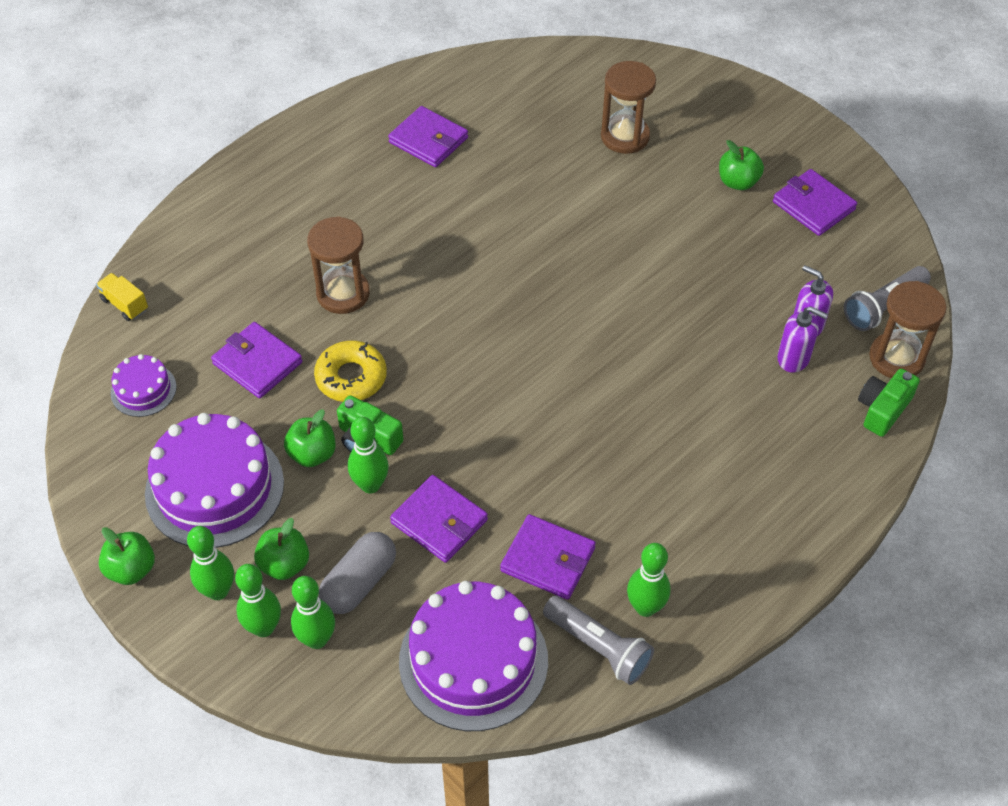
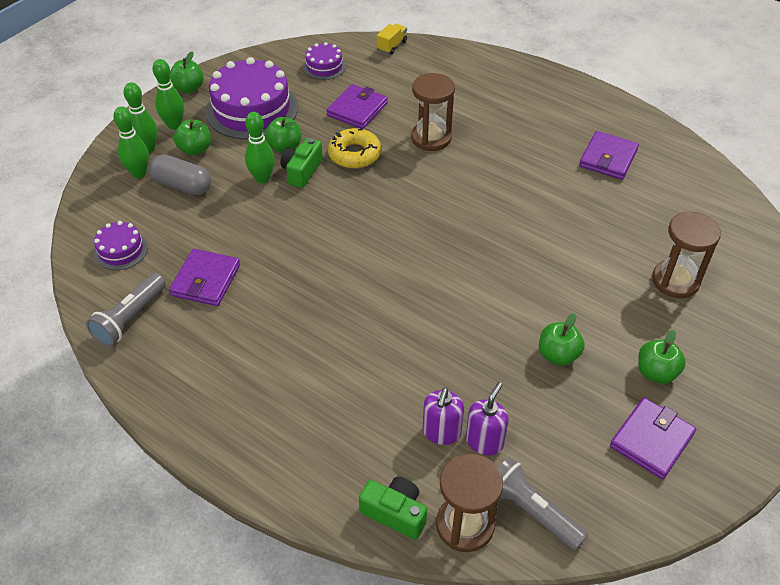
camera: 80 degrees right, 5 degrees down
(439, 521) = (235, 217): purple wallet -> none
(473, 660) = (121, 250): purple cake -> purple cake, size x0.50
(645, 607) = (165, 343): green bowling pin -> none
(708, 248) = (558, 355): none -> green apple

